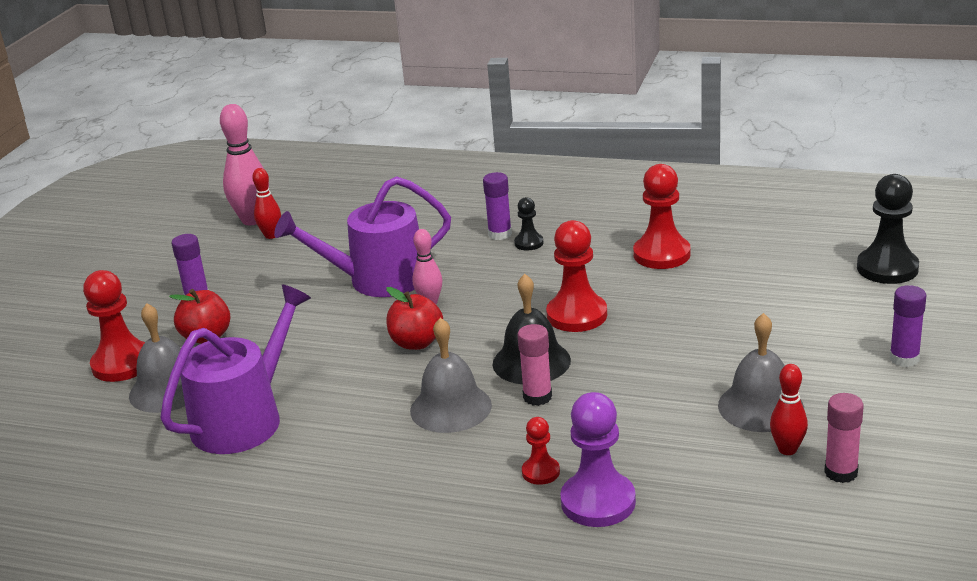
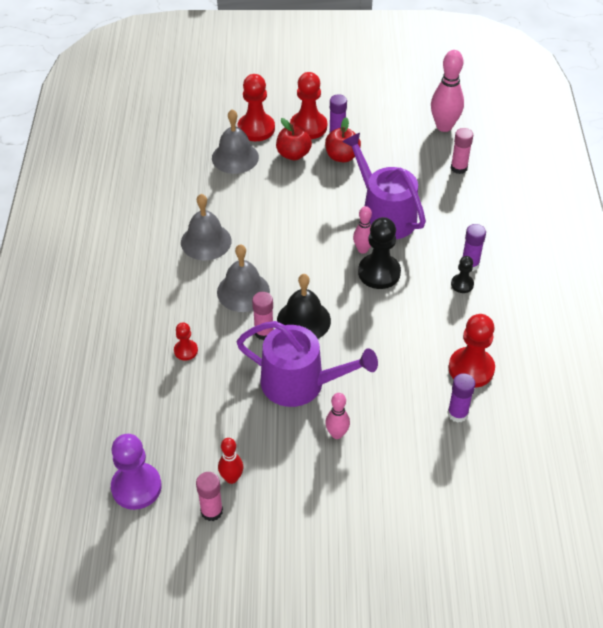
camera: 70 degrees right, 20 degrees up
(244, 419) = (213, 200): purple watering can -> purple watering can (300, 383)
(271, 235) = (426, 142): red bowling pin -> none
(334, 220) = (459, 168): none -> pink glue stick
(416, 343) = (312, 256): red apple -> red apple (342, 156)
(577, 315) = (368, 333): red pawn -> red pawn (308, 127)
(598, 502) = (161, 384): purple pawn -> purple pawn (136, 487)
(733, 357) = (337, 434): none -> pink bowling pin
(760, 406) = (278, 457): grey bell -> grey bell (206, 241)
(887, 268) = (497, 526): black pawn -> black pawn (379, 273)
(904, 359) = (360, 544): purple glue stick -> purple glue stick (457, 414)

